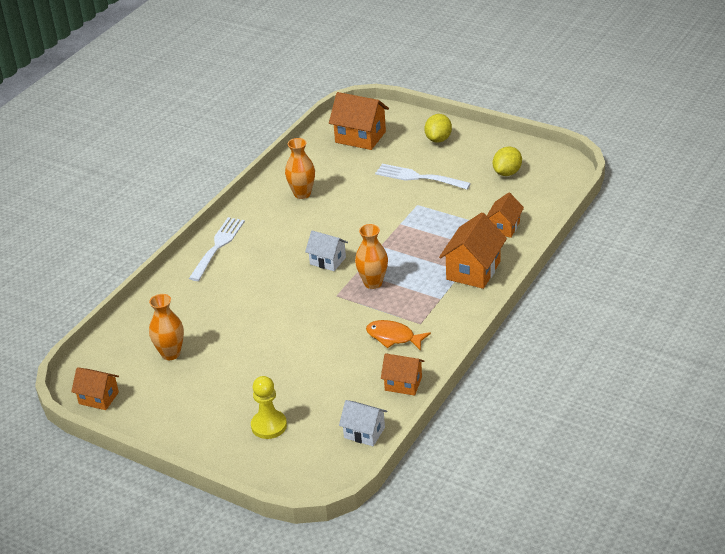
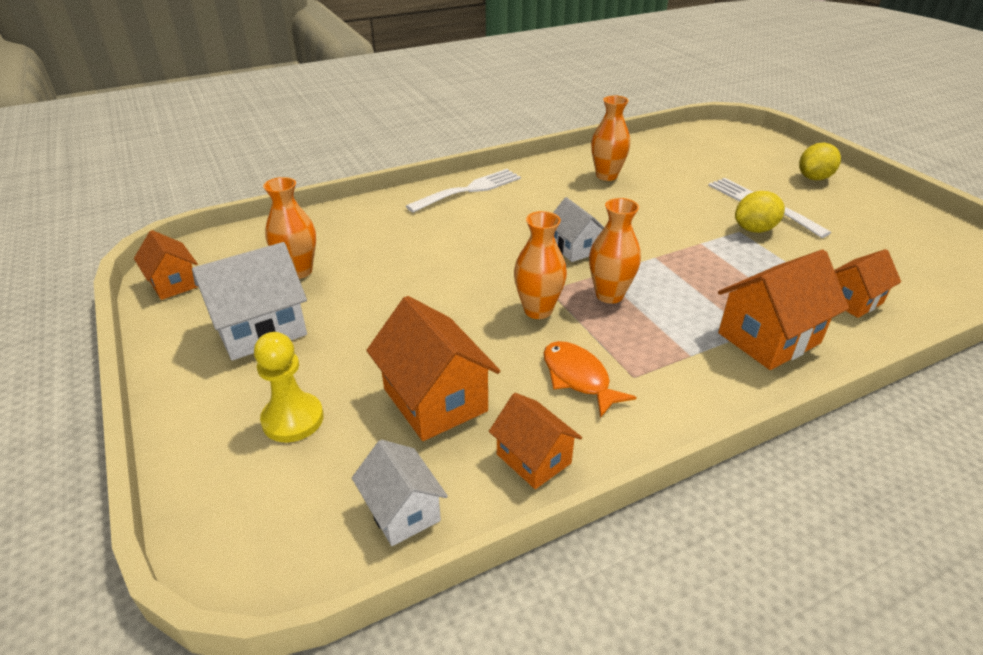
camera: 30 degrees right, 0 degrees up
(193, 395) = (260, 329): none -> white house
(341, 310) = (538, 310): none -> orange vase
(360, 137) = (717, 149): orange house -> orange house (435, 400)
(507, 172) = (893, 239): yellow lemon -> yellow lemon (754, 229)

